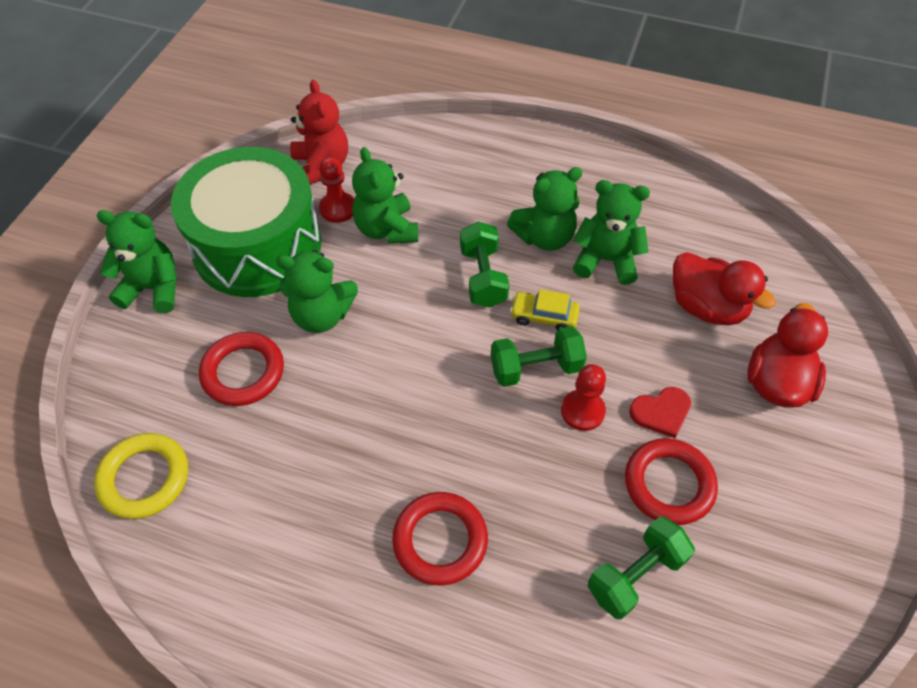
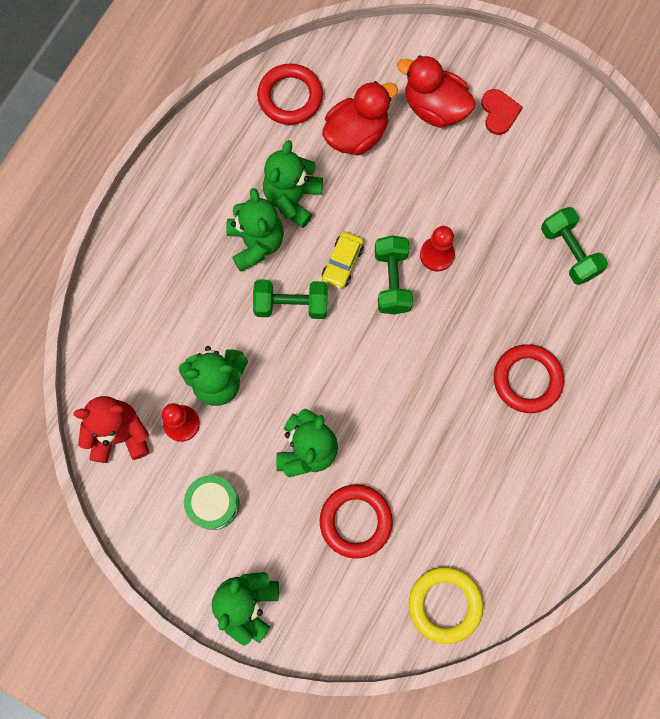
camera: 80 degrees left, 20 degrees up
(257, 246) = (213, 504): green drum -> green drum, size x0.42
(661, 412) = (447, 198): red heart -> red heart (499, 112)
(669, 484) = (506, 210): red ring -> red ring (290, 97)

